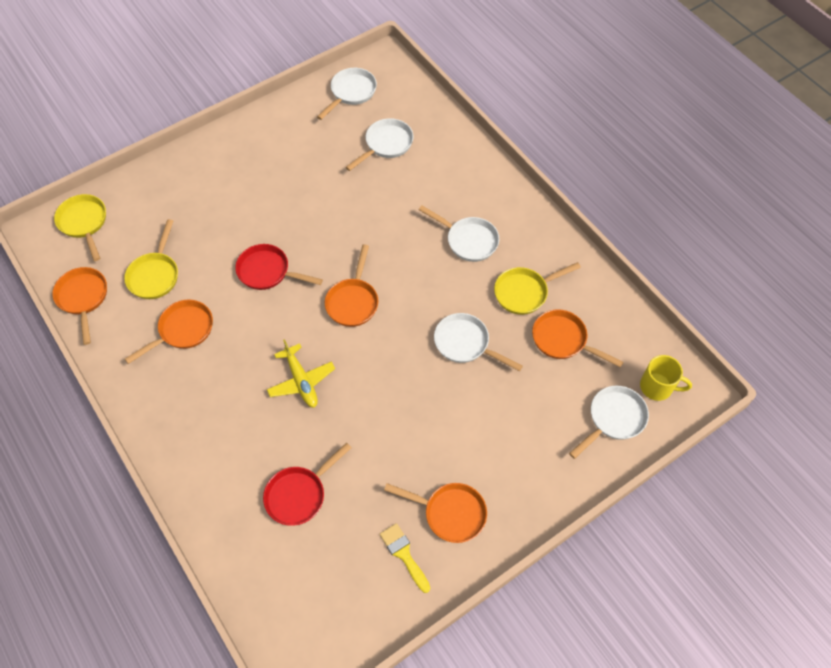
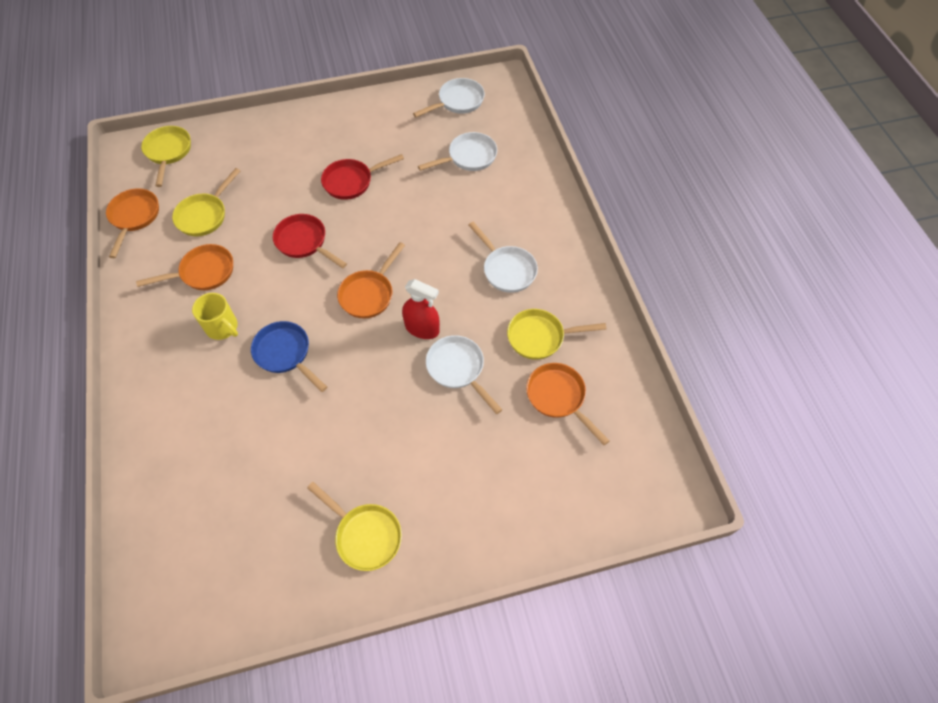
camera: 20 degrees right, 0 degrees up
(299, 494) = (231, 463): red pan -> red pan (352, 182)
(301, 381) = (285, 354): yellow plane -> blue pan
(404, 554) = (300, 560): yellow brush -> none
(416, 318) = (422, 328): none -> red spray bottle
(450, 513) = (365, 535): orange pan -> yellow pan
(613, 419) = (576, 497): white pan -> none
(657, 387) = (638, 479): yellow mug -> yellow mug (222, 327)

